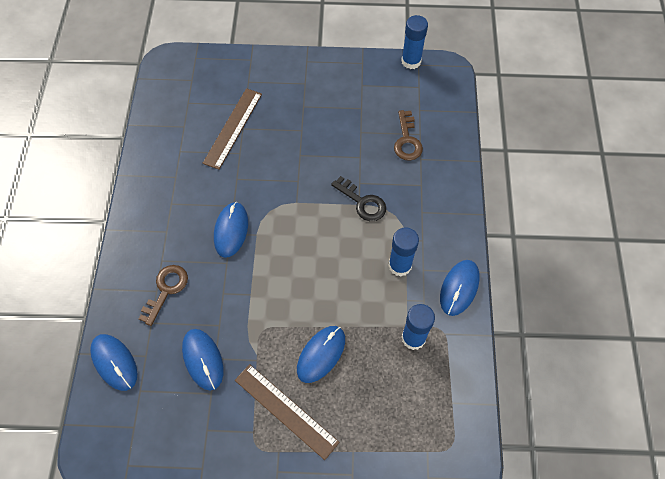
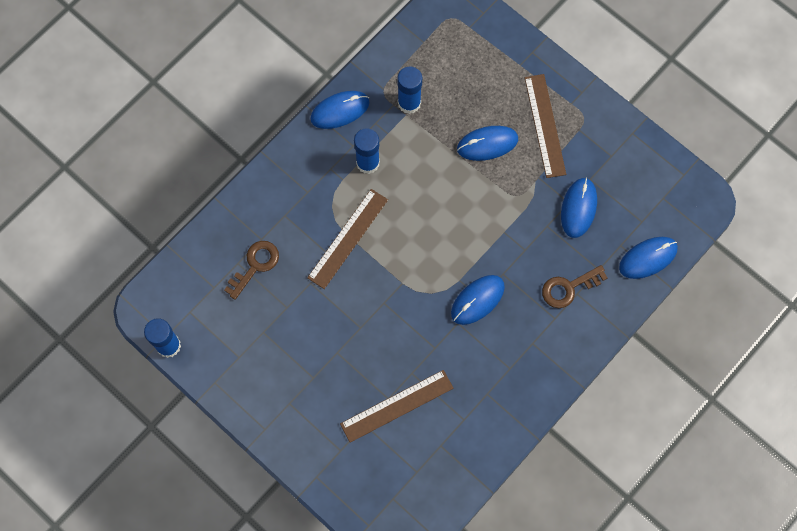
camera: 140 degrees left, 10 degrees up
(114, 362) = (648, 258): blue mouse -> blue mouse turned 60 degrees clockwise
(362, 202) = (347, 238): black key -> brown ruler

